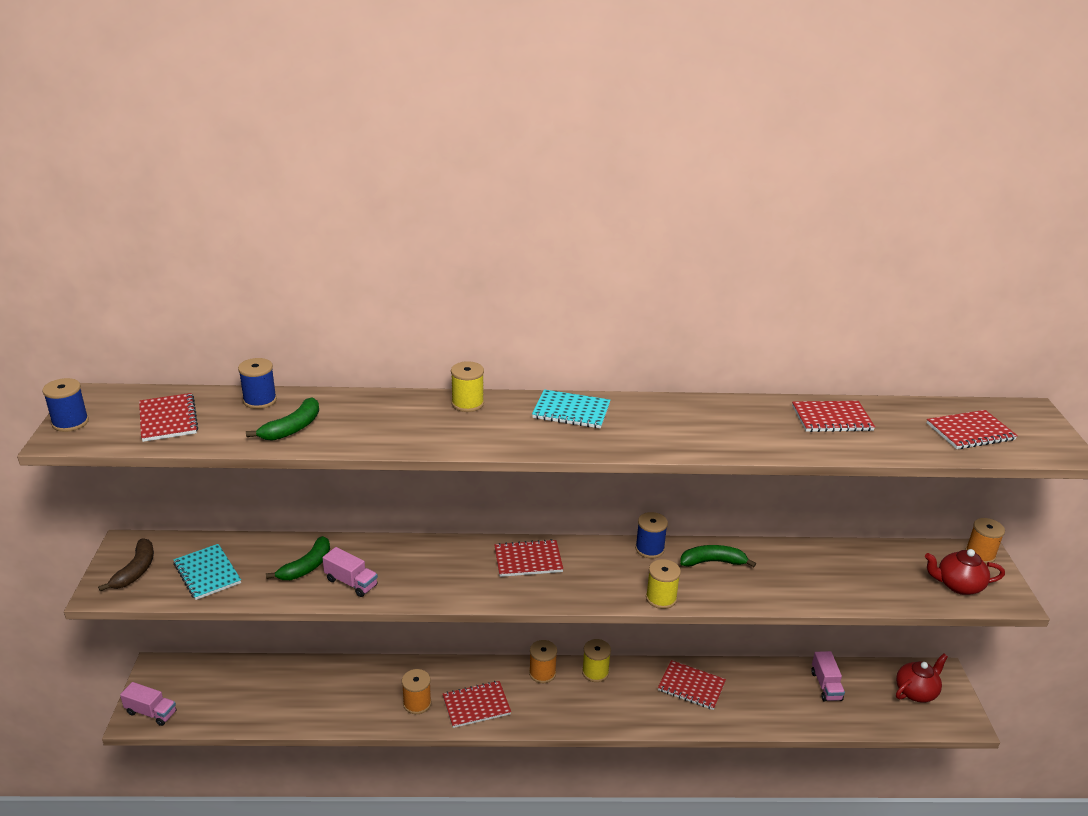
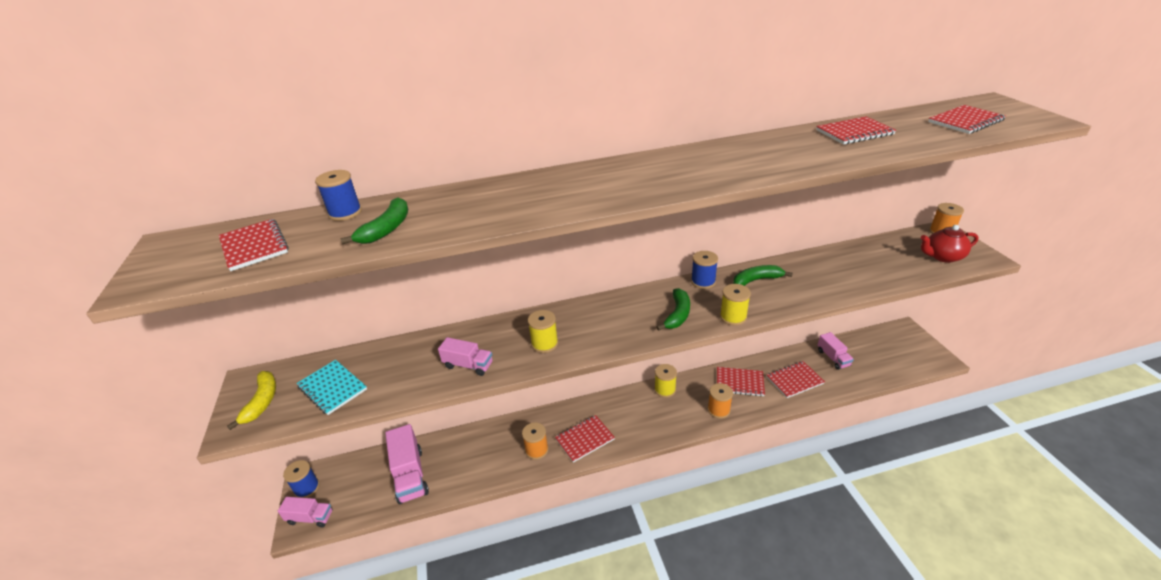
camera: 10 degrees left, 5 degrees up
(70, 422) = (146, 270): blue spool -> blue spool (307, 488)
(136, 571) = (262, 402): brown banana -> yellow banana
(268, 695) = (410, 475): none -> pink truck
(306, 567) = (423, 361): green banana -> green banana (677, 315)
(467, 404) = (544, 179): yellow spool -> yellow spool (544, 344)
(528, 560) = (611, 312): red notebook -> red notebook (794, 380)
(542, 673) = (625, 400): orange spool -> orange spool (718, 410)
(571, 411) = (639, 167): turquoise notebook -> none
(916, 692) = (895, 347): red teapot -> none

